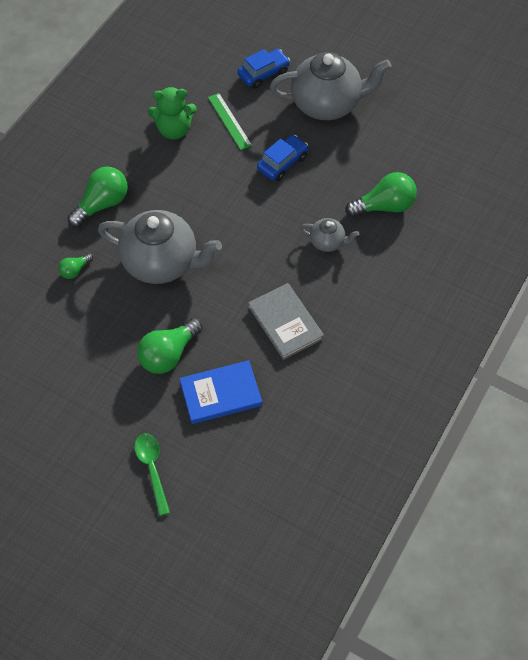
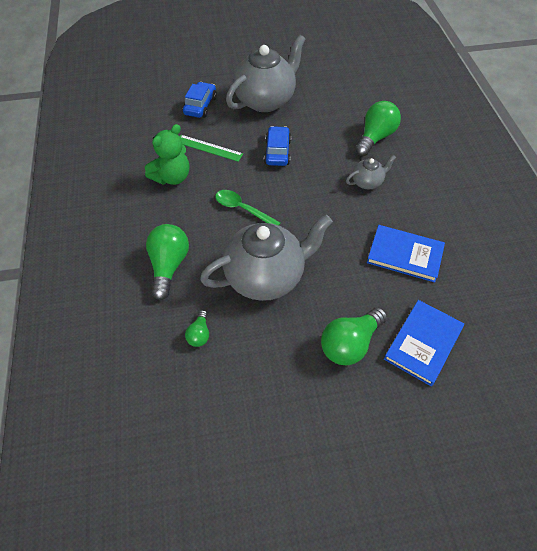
camera: 40 degrees left, 5 degrees down
(152, 469) = (446, 453): green spoon -> green spoon (242, 209)
(169, 354) = (350, 344): green light bulb -> green light bulb turned 45 degrees clockwise
(285, 323) = (404, 255): grey book -> blue book

